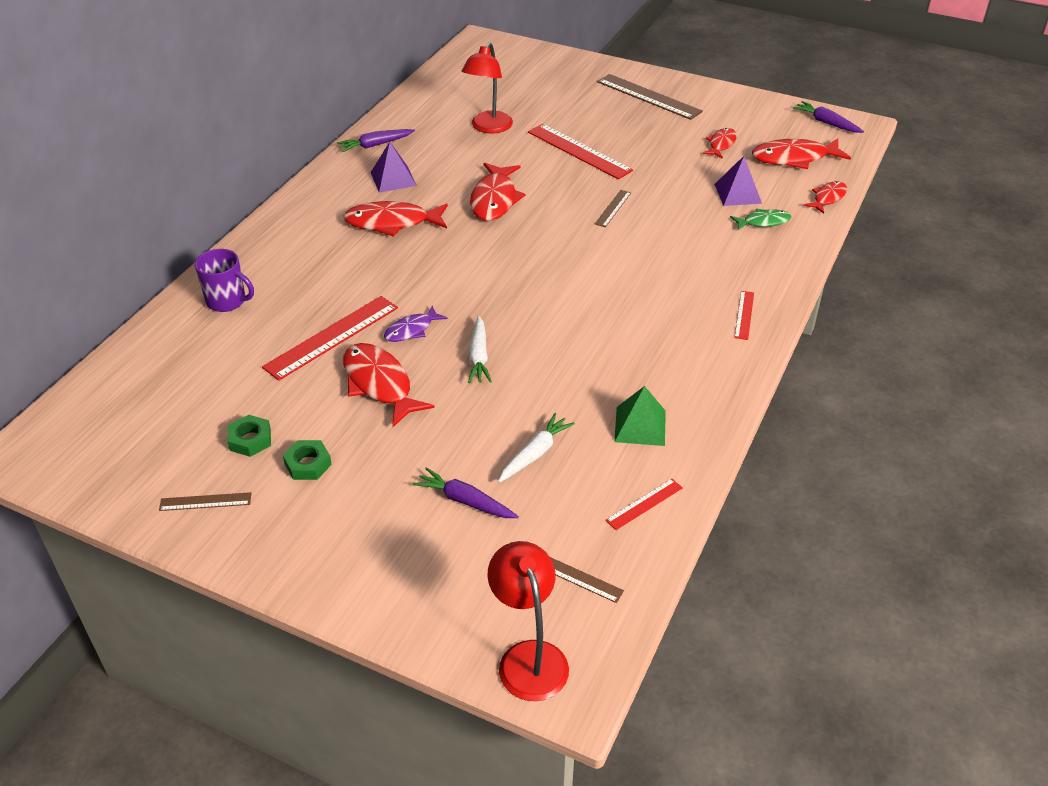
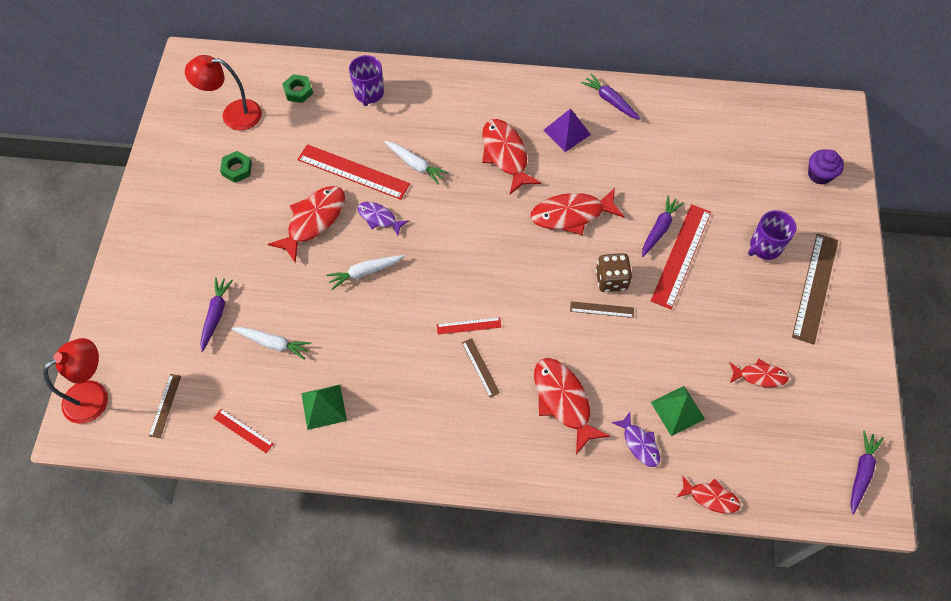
camera: 70 degrees right, 20 degrees up
(205, 502) = (177, 170): brown ruler -> brown ruler (480, 367)
(308, 464) = (224, 210): green nut -> green nut (298, 91)
(358, 287) = (415, 165): none -> white carrot
(488, 127) = (682, 172): red lamp -> red lamp (233, 115)
(538, 65) = (819, 174): none -> purple cupcake
(543, 155) = (659, 229): none -> purple carrot
(583, 195) = (611, 280): none -> brown dice
(595, 108) = (764, 247): none -> purple mug
(737, 193) = (677, 410): purple pyramid -> green pyramid
(744, 315) = (489, 455): red ruler -> red ruler (469, 326)
(763, 222) = (639, 443): green fish -> purple fish
(794, 158) = (769, 451): red fish -> red fish (563, 401)

